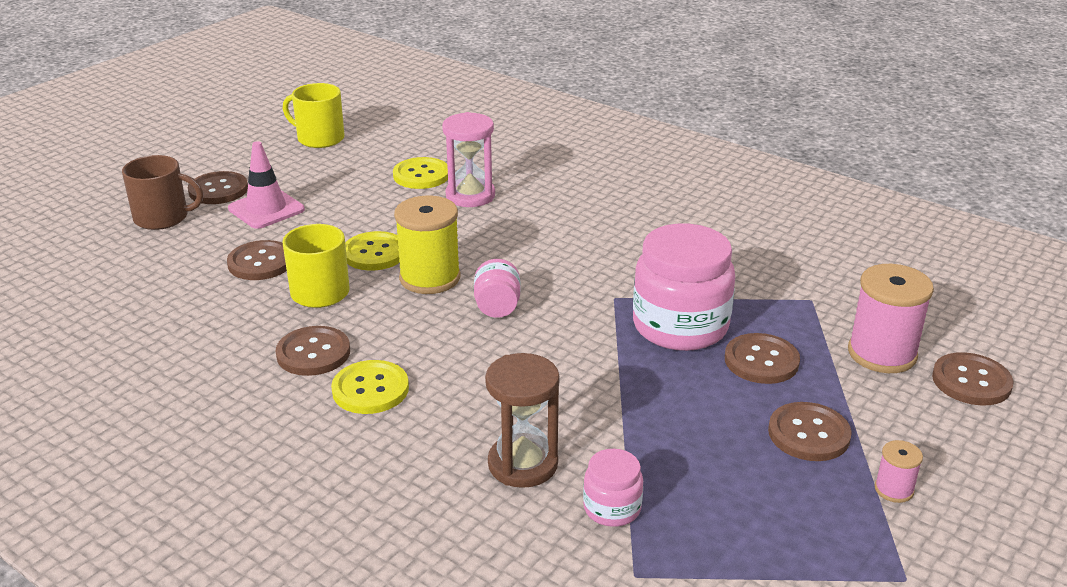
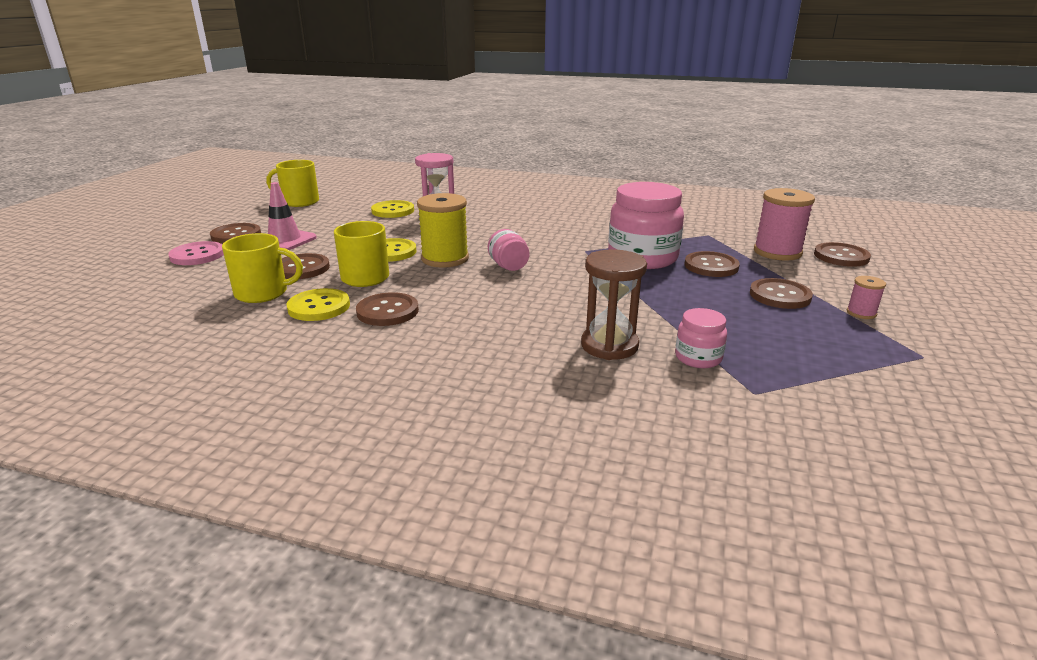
camera: 20 degrees left, 5 degrees down
(162, 218) = (197, 255): brown mug -> pink button
(200, 295) = (263, 293): none -> yellow mug
(370, 389) = (452, 324): yellow button -> yellow button (319, 307)

